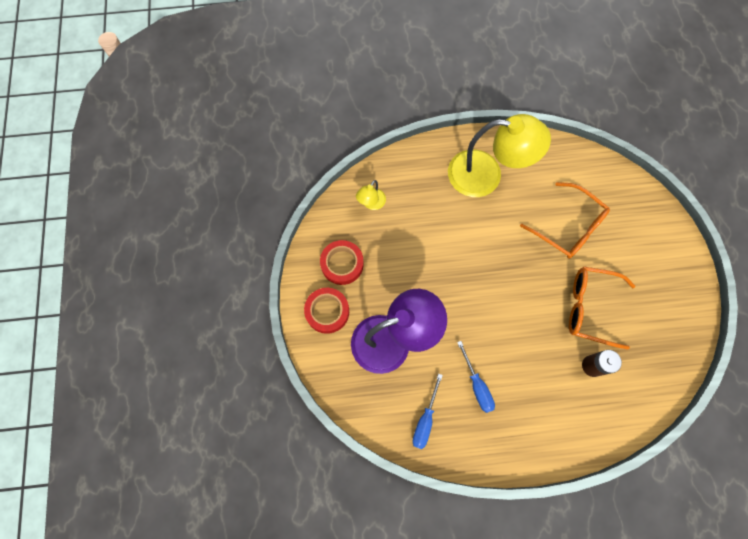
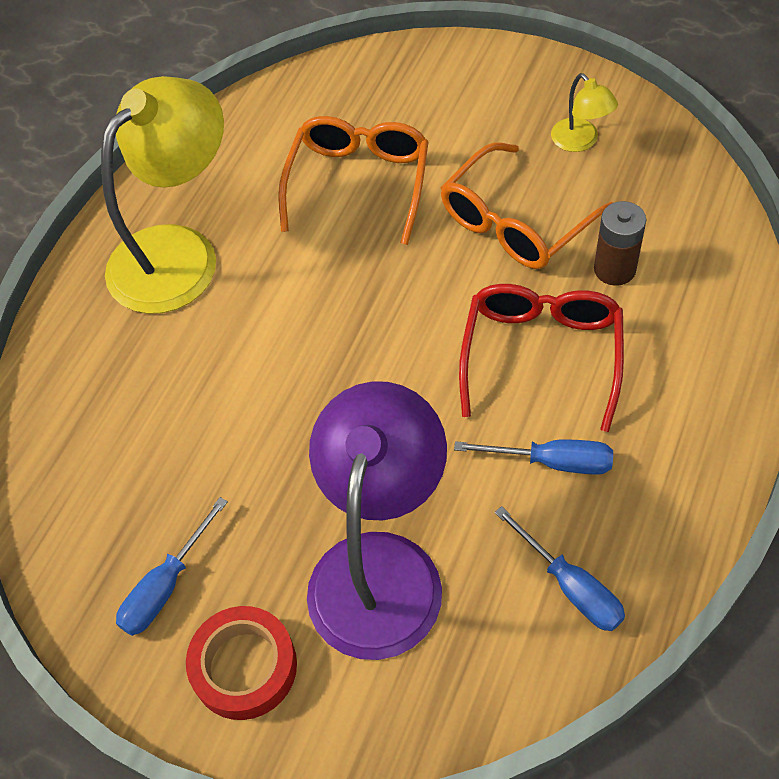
camera: 55 degrees left, 15 degrees down
(342, 264) = (166, 586): red tape -> blue screwdriver
(371, 203) = (84, 468): yellow lamp -> yellow lamp (580, 142)
(526, 355) = (541, 355): none -> red glasses
(568, 227) = (358, 183): orange glasses -> orange glasses turned 60 degrees counterclockwise

